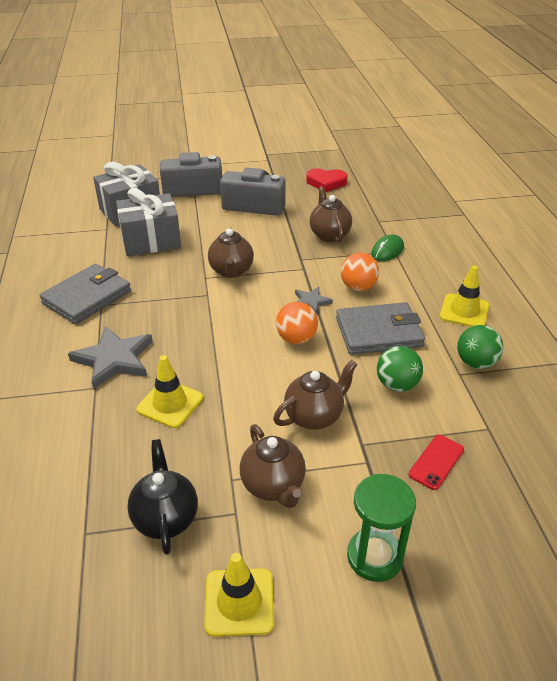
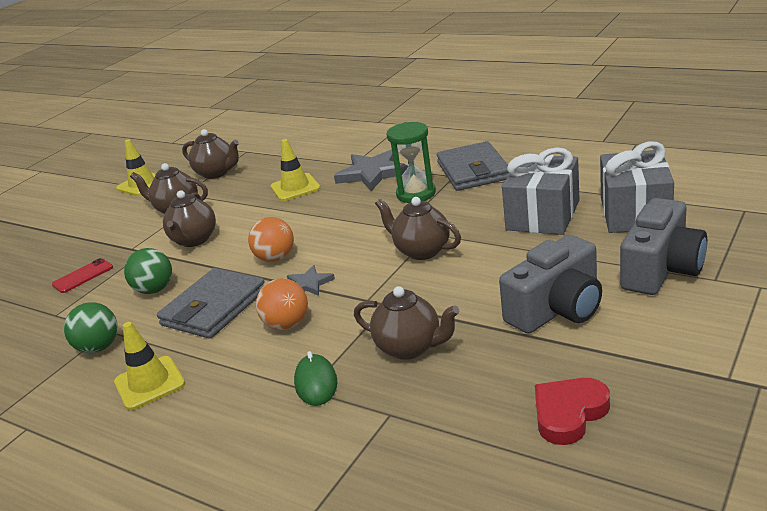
camera: 135 degrees right, 10 degrees down
(165, 518) = (216, 173): black teapot -> brown teapot
(375, 556) = (87, 228): green hourglass -> green hourglass (416, 194)
(436, 462) = (83, 276): red phone -> red phone turned 60 degrees clockwise

